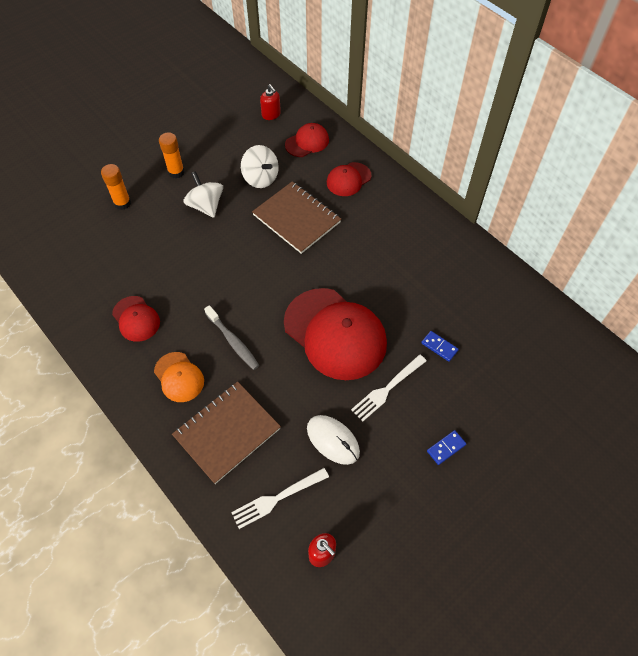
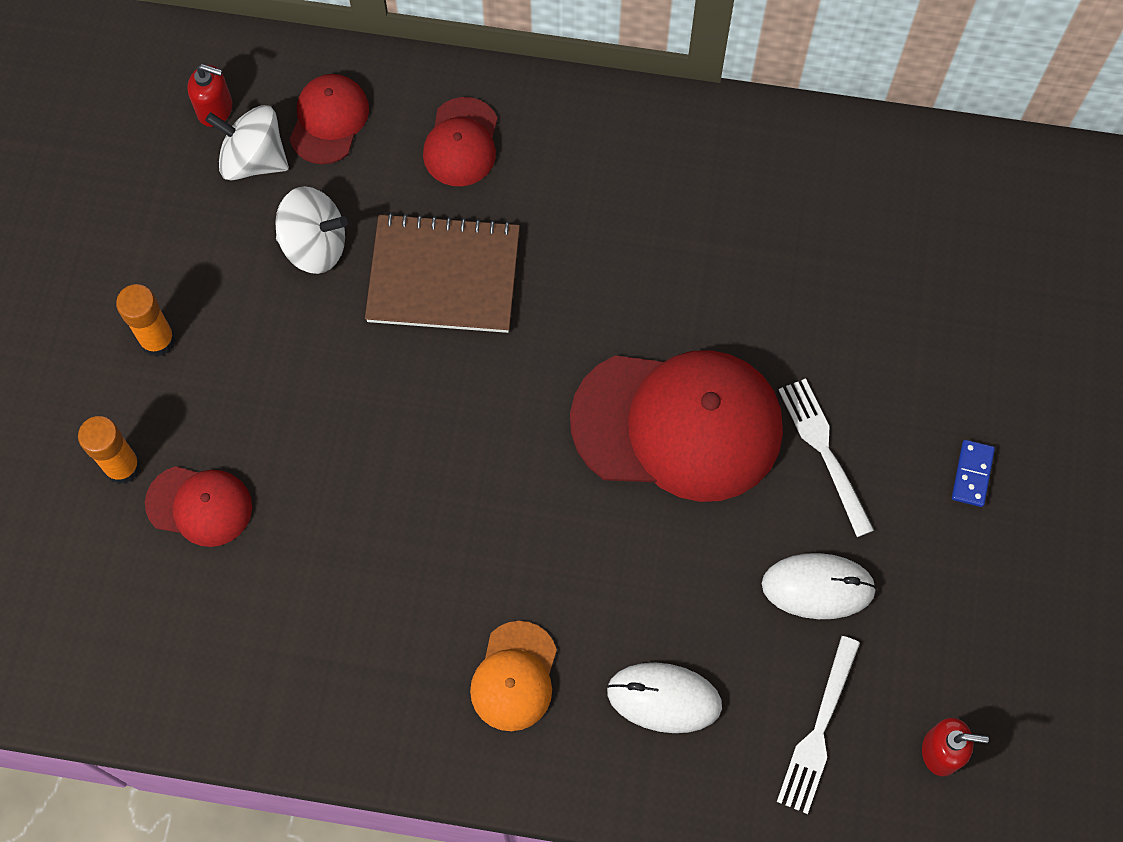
camera: 40 degrees left, 10 degrees up
(136, 319) = (355, 642): red cap -> red cap (199, 505)
(179, 377) = (514, 676): orange cap -> orange cap turned 90 degrees clockwise
(206, 206) = (272, 364): white spinning top -> white spinning top (254, 159)
(227, 432) = (664, 698): brown notebook -> white mouse
(233, 341) = (540, 557): grey toothbrush -> none
(387, 389) = (824, 451): white fork -> white fork turned 150 degrees clockwise
(439, 347) = (839, 329): blue domino -> none

